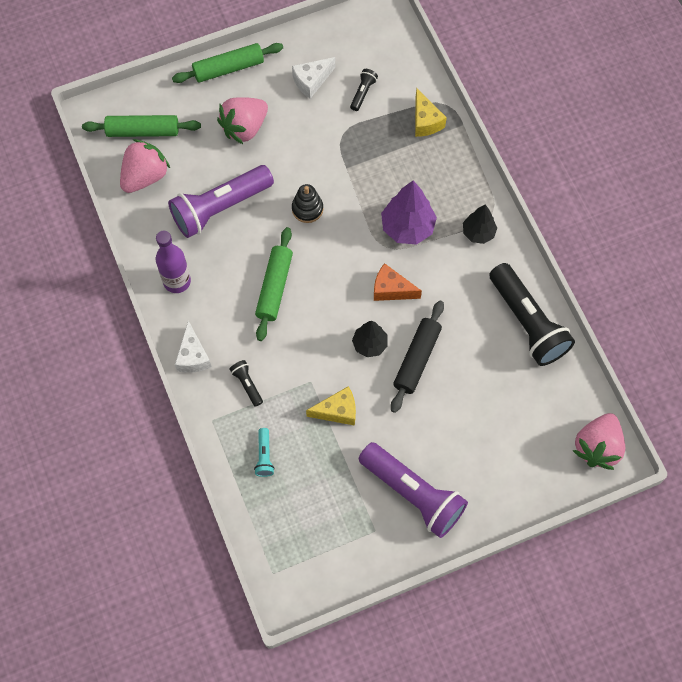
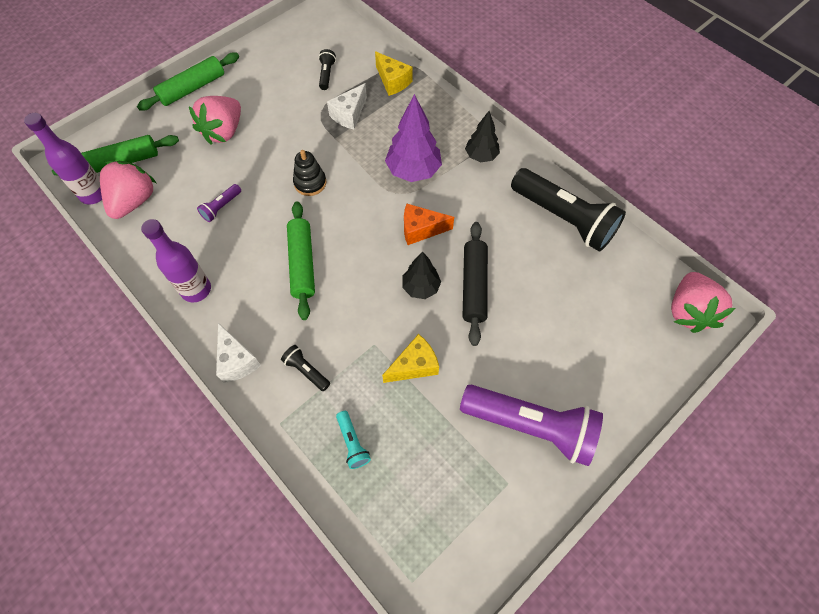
camera: 20 degrees left, 5 degrees down
(111, 157) = (94, 194): none -> purple bottle
(220, 208) = (221, 207): purple flashlight -> purple flashlight, size x0.42
(311, 81) = (275, 78): white cheese -> white cheese (349, 114)

